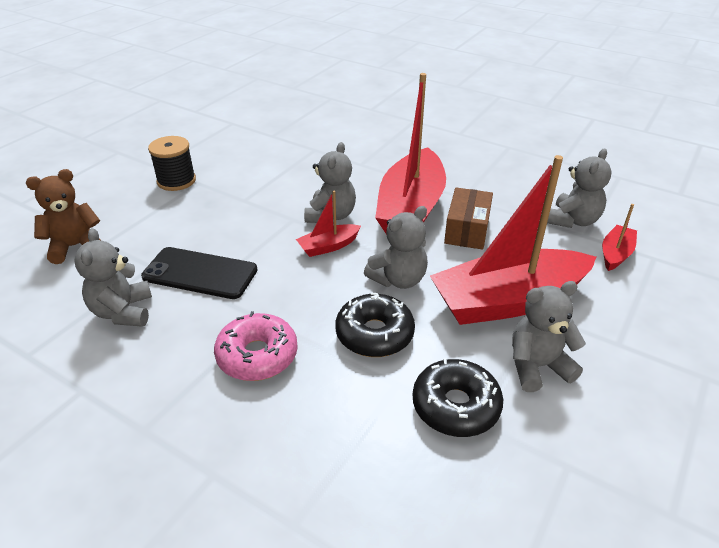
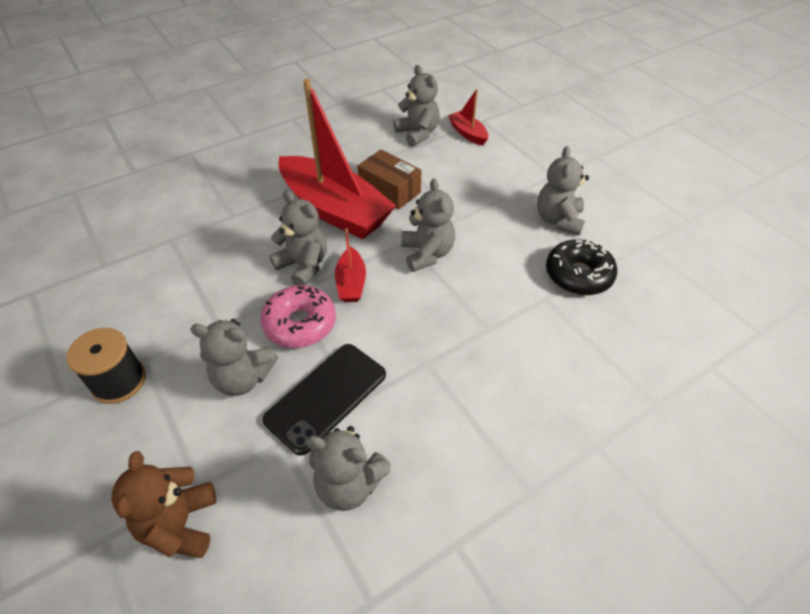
camera: 65 degrees left, 10 degrees up
(201, 228) = (243, 378): none -> grey teddy bear
(257, 355) = (473, 379): pink donut -> pink donut (300, 324)
(374, 334) = (485, 292): black donut -> none
(508, 301) = (487, 205): red boat -> none

